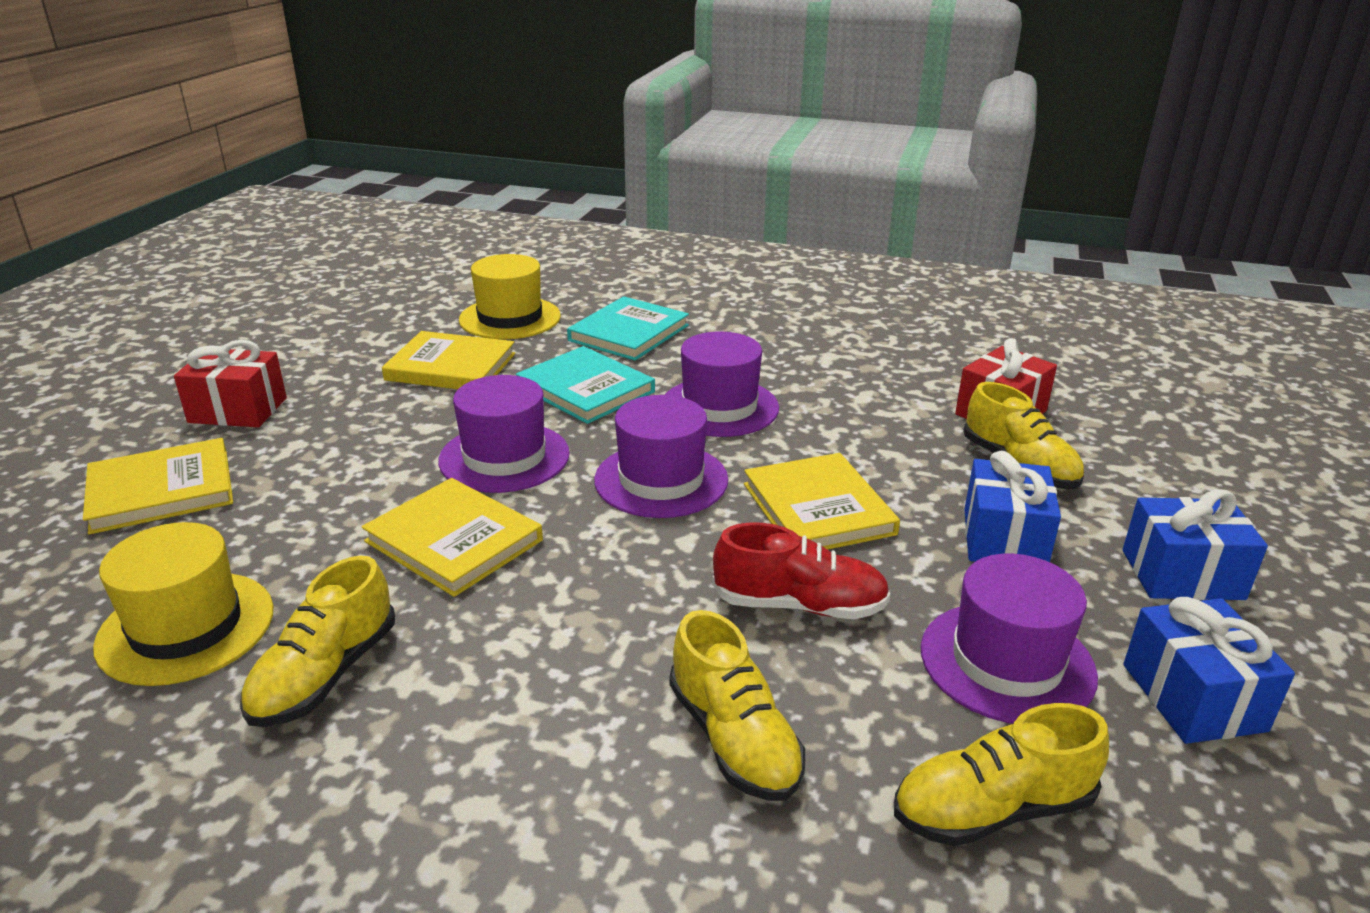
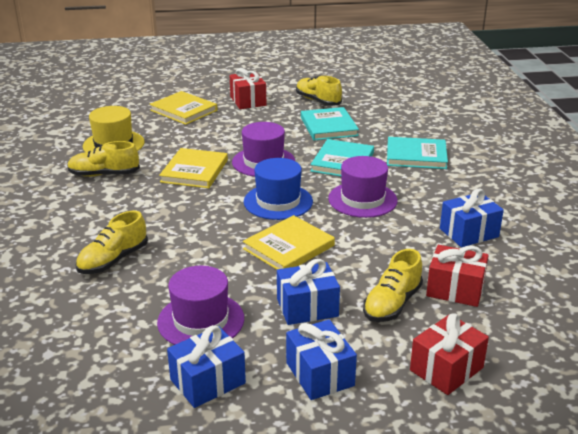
camera: 65 degrees right, 0 degrees up
(451, 367) = (329, 126): yellow book -> turquoise book
(510, 318) = (394, 123): yellow hat -> none
(661, 480) = (278, 201): purple hat -> blue hat
(799, 605) = (206, 258): red shoe -> none
(868, 363) = (469, 233): none -> blue gift
(992, 809) = (103, 327): yellow shoe -> yellow shoe (318, 101)
(1179, 472) = (446, 369): none -> red gift

